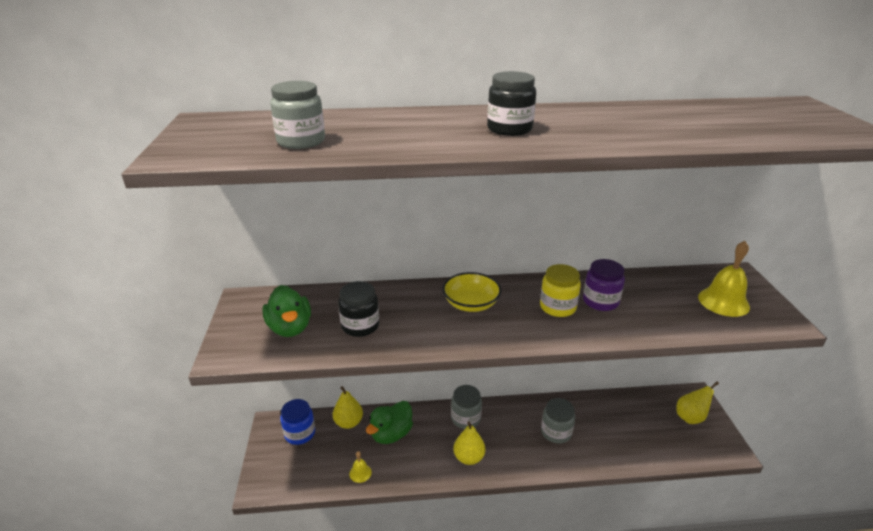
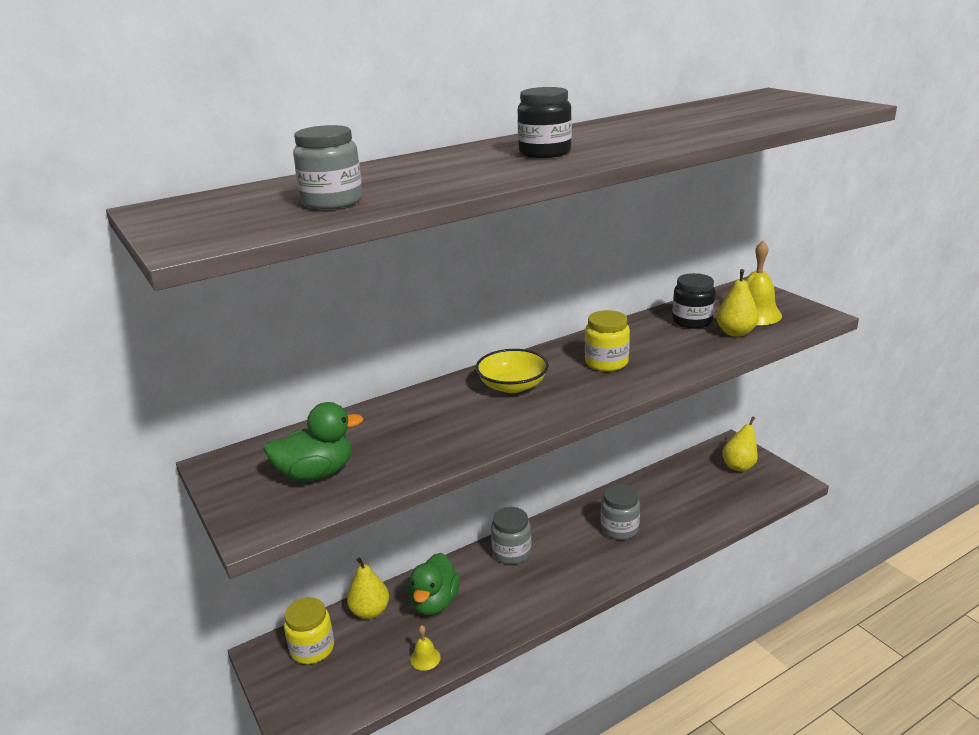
camera: 25 degrees left, 5 degrees down
(290, 328) = (316, 473): green duck -> green duck turned 60 degrees counterclockwise
(300, 433) = (312, 648): blue jar -> yellow jar
(360, 326) = (404, 444): black jar -> black jar (692, 321)
(468, 457) = (543, 590): yellow pear -> yellow pear (735, 332)
(600, 301) = (644, 345): purple jar -> none

